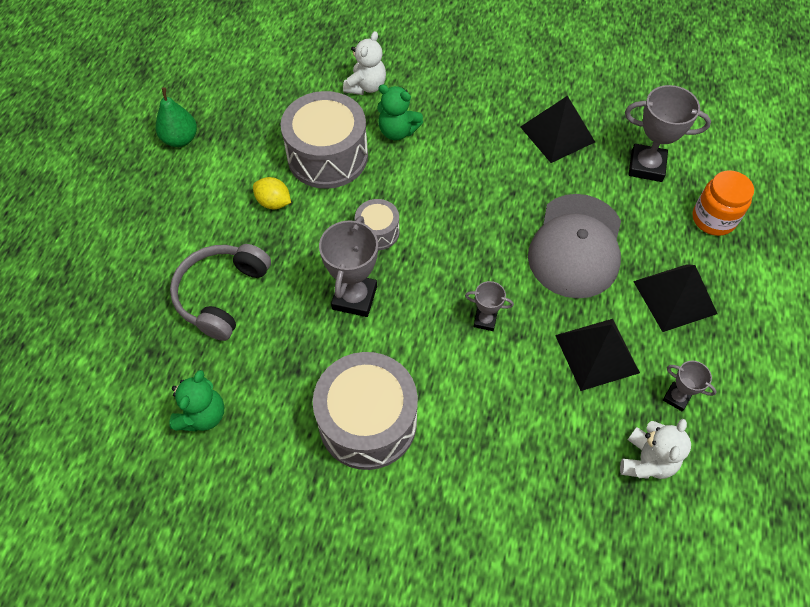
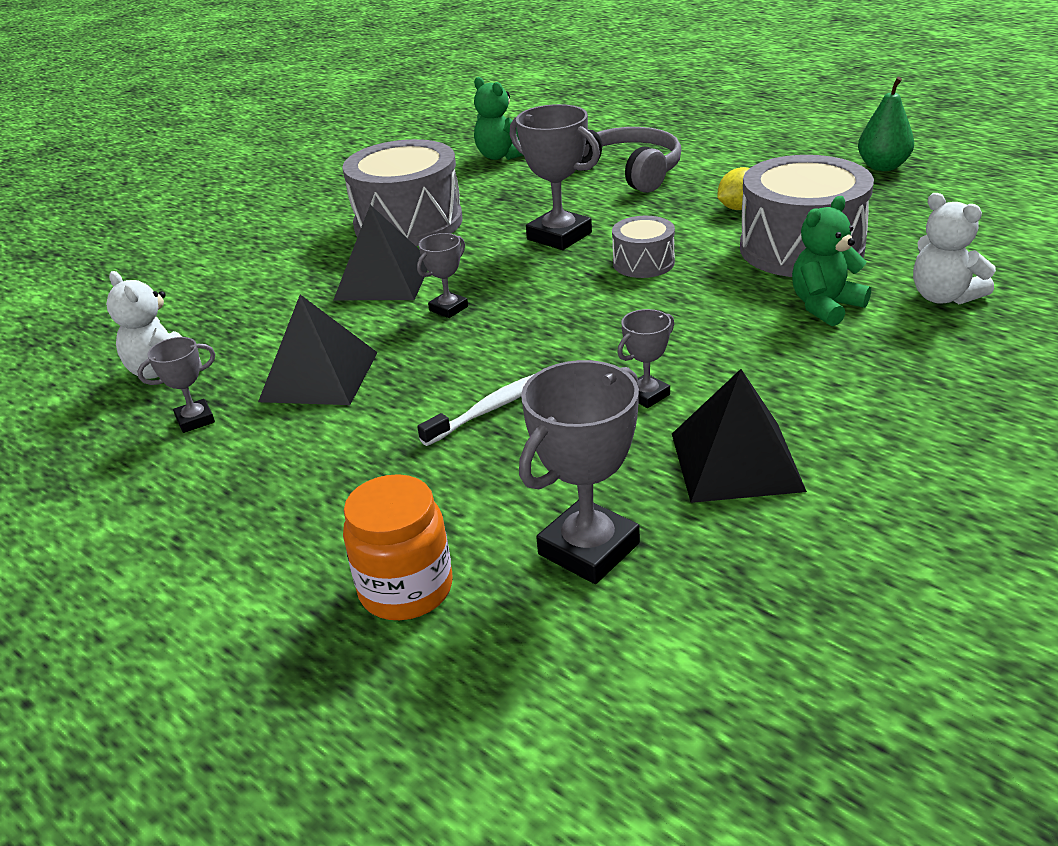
camera: 120 degrees right, 25 degrees down
(524, 182) = (647, 395): none -> grey trophy
(576, 246) = (490, 409): grey cap -> white toothbrush
(674, 297) = (318, 475): black pyramid -> black pyramid (383, 280)

